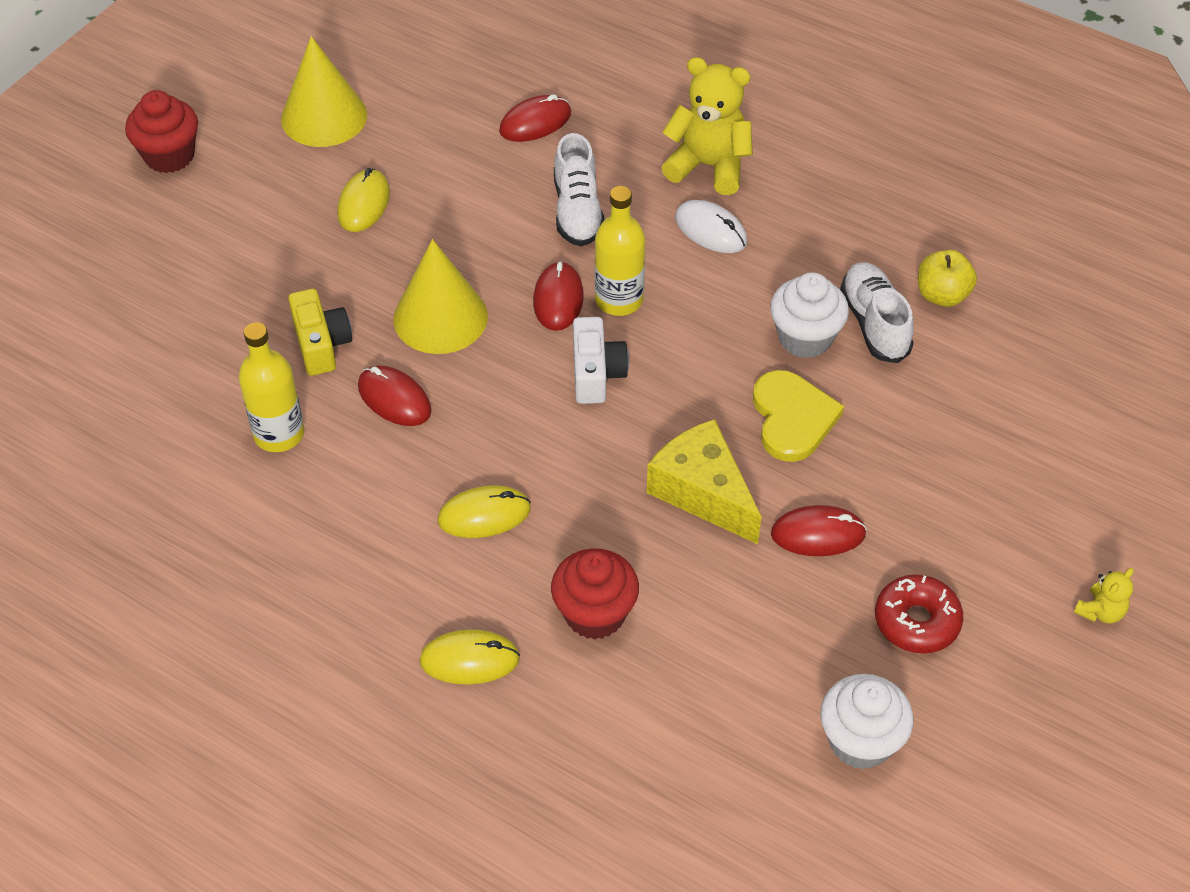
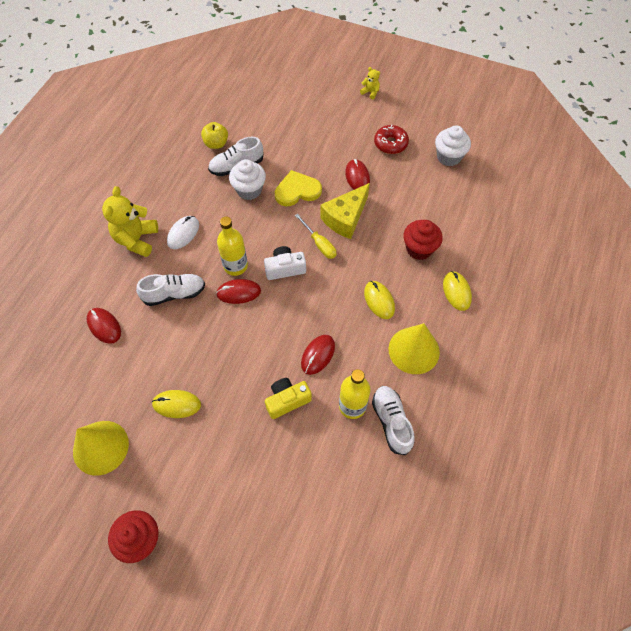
camera: 100 degrees left, 10 degrees up
(228, 486) = (391, 422): none -> white shoe
(440, 317) = (259, 345): yellow cone -> yellow cone (414, 350)
(644, 437) = (319, 244): none -> yellow screwdriver

